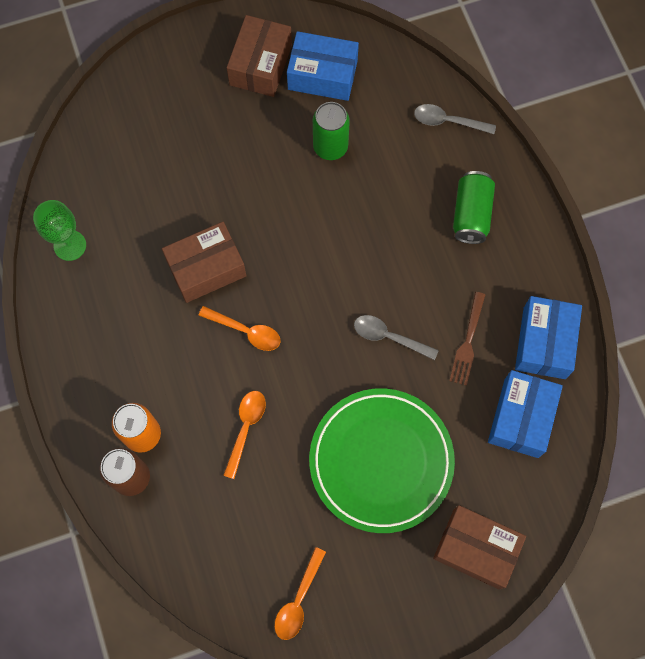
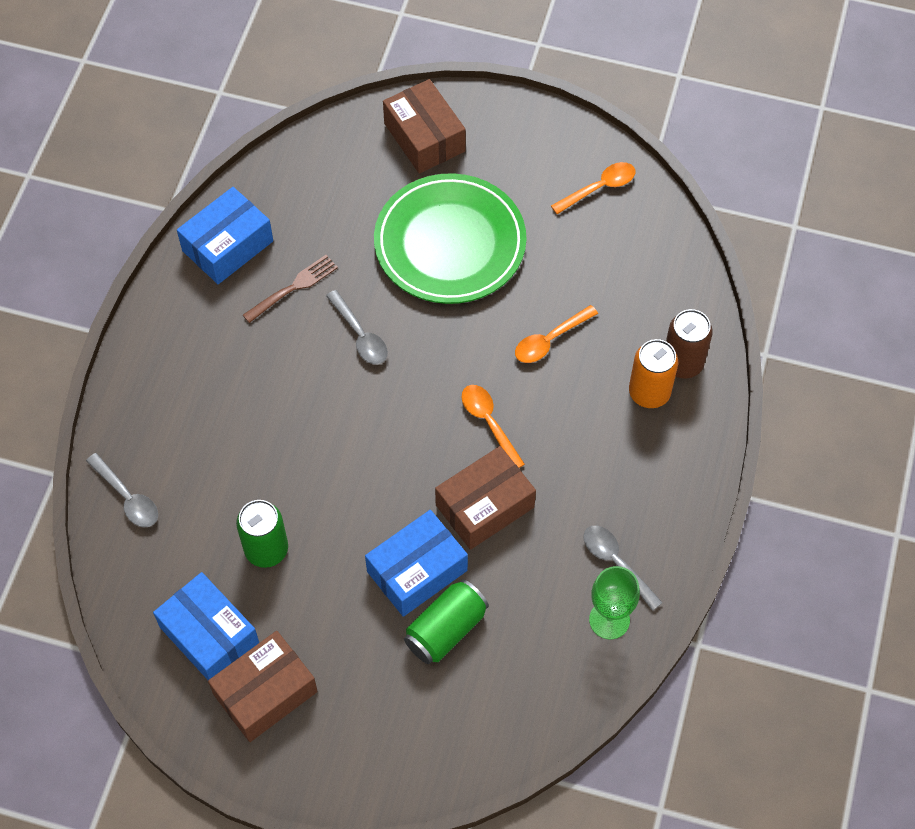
camera: 145 degrees left, 10 degrees down
(88, 287) = (616, 563): none -> grey spoon
(206, 268) = (484, 506): brown box -> brown box turned 45 degrees counterclockwise
(471, 214) = (189, 393): green can -> green can (446, 629)
(521, 418) = (302, 203): blue box -> blue box (417, 571)

